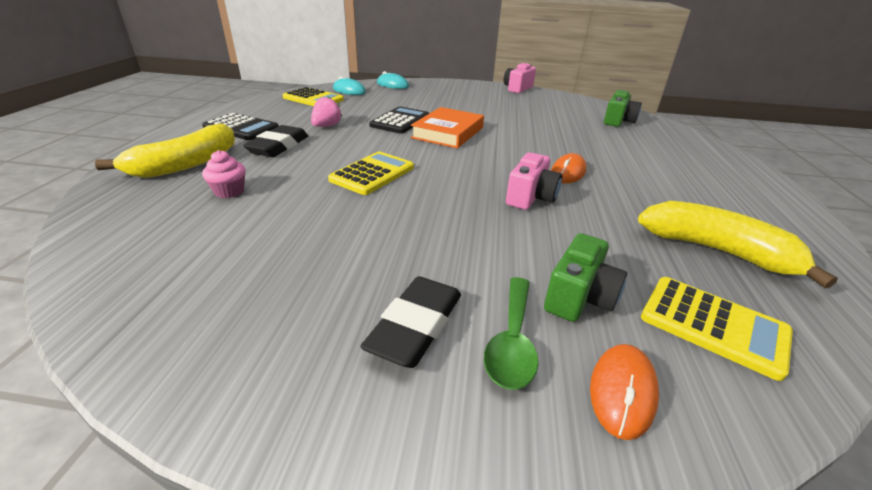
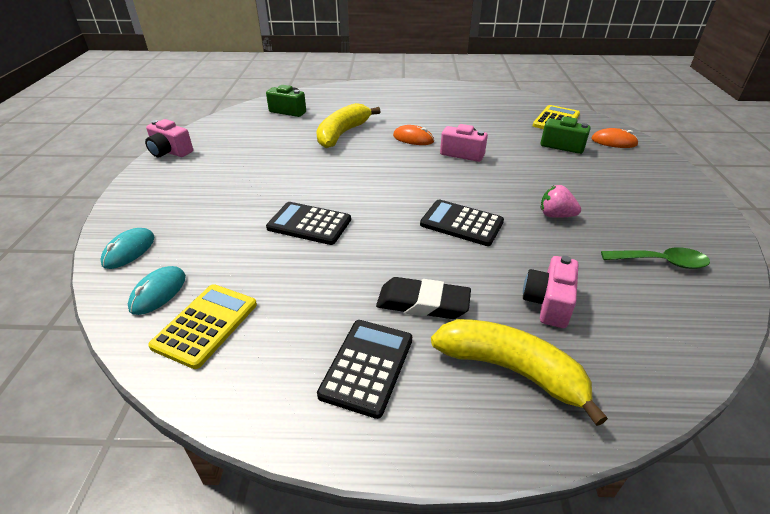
camera: 95 degrees left, 5 degrees up
(229, 191) = (548, 303): pink cupcake -> pink camera
(326, 126) = (340, 279): pink strawberry -> pink strawberry (555, 215)
(372, 174) = (461, 223): yellow calculator -> black calculator
(415, 326) = (624, 186): black eraser -> none
(448, 133) = (341, 191): orange book -> none
(512, 341) = (609, 162): green spoon -> green spoon (660, 262)
(717, 251) = (492, 110): yellow banana -> yellow banana (343, 134)

